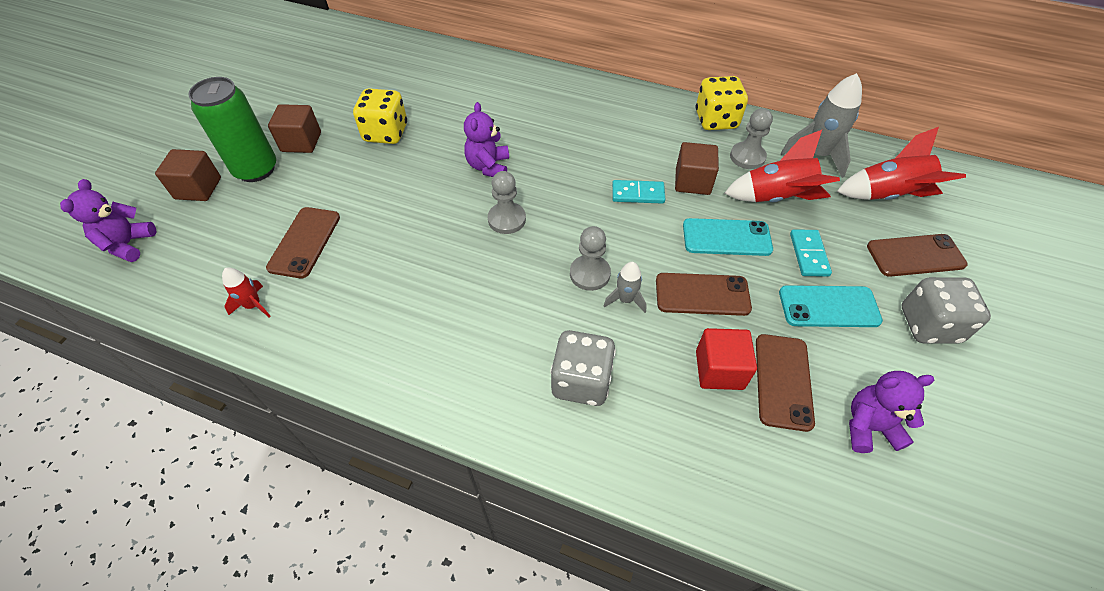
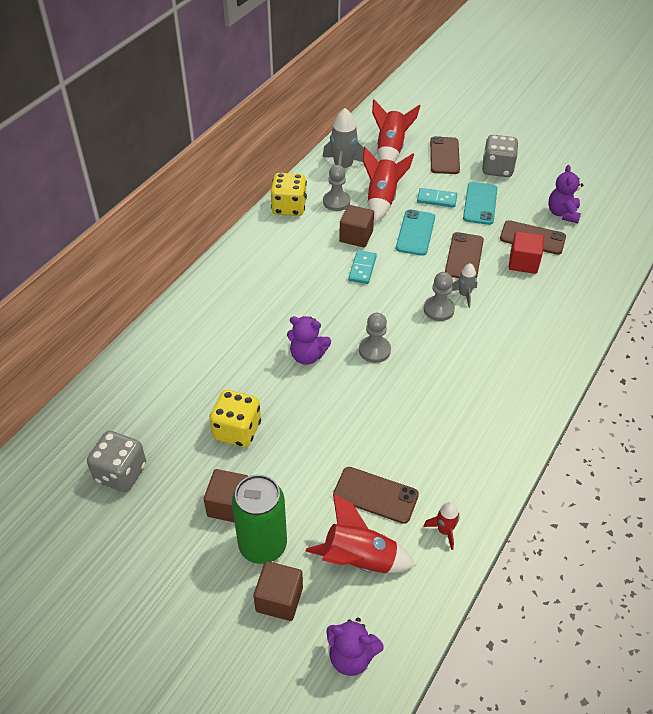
camera: 80 degrees left, 5 degrees down
(229, 238) = (359, 559): none -> red rocket
(581, 381) = (528, 329): grey dice -> grey dice (121, 473)

